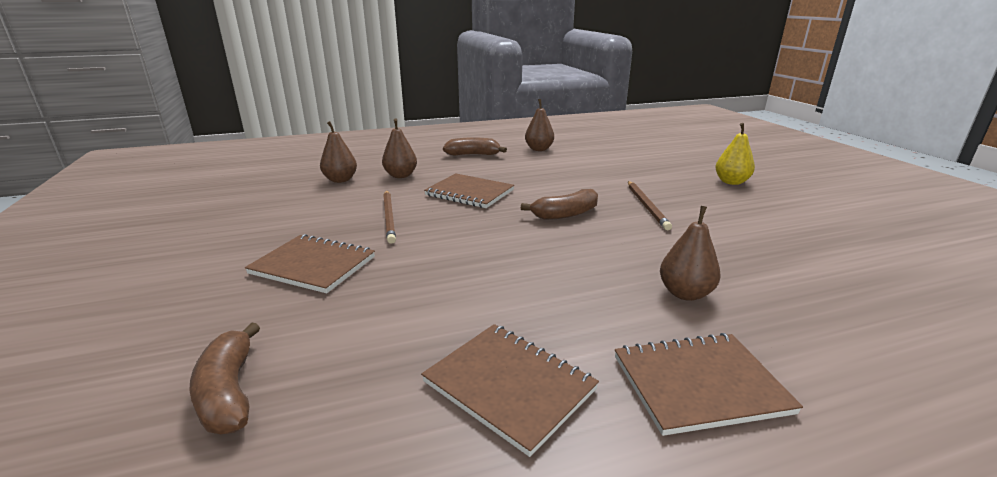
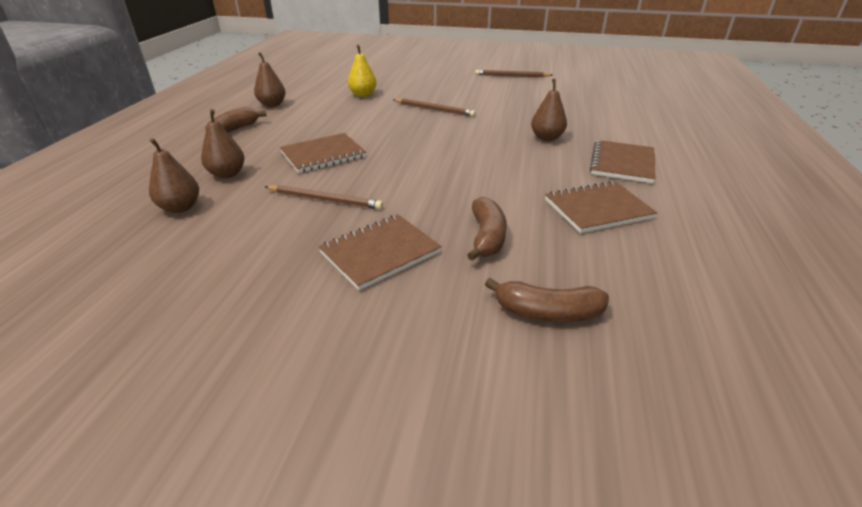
camera: 60 degrees left, 10 degrees up
(565, 214) = (413, 134): brown banana -> brown banana (487, 237)
(731, 182) = (431, 78): yellow pear -> yellow pear (363, 95)
(852, 220) = (511, 76): none -> brown pencil

